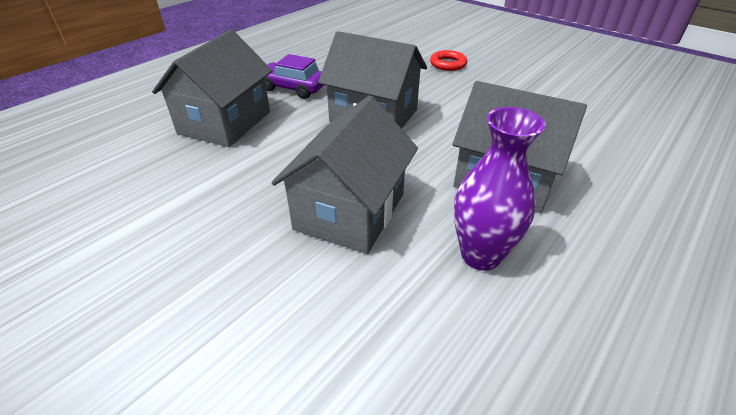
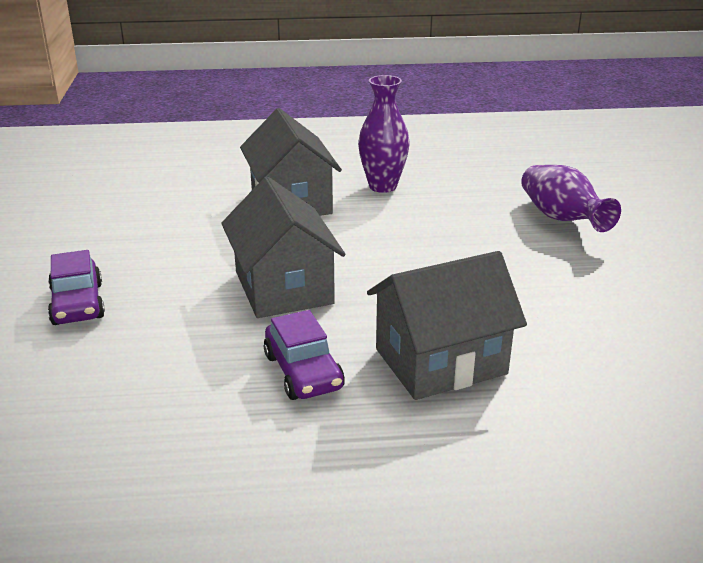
camera: 135 degrees left, 10 degrees down
(224, 338) = (561, 219): none -> purple vase
(350, 211) = (424, 234): grey house -> none
(448, 64) = (77, 304): red ring -> purple car

